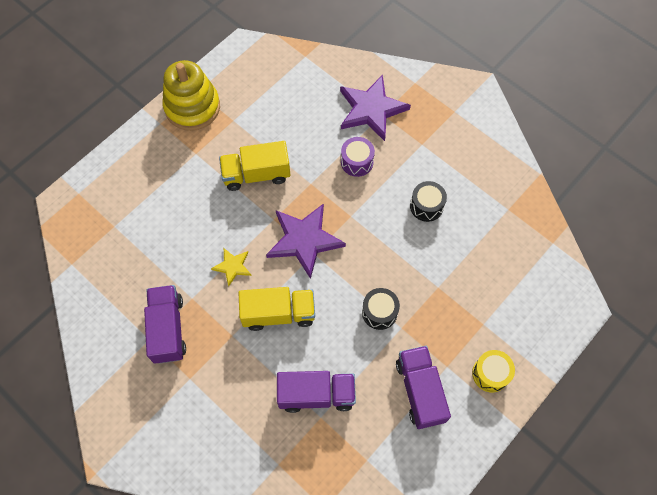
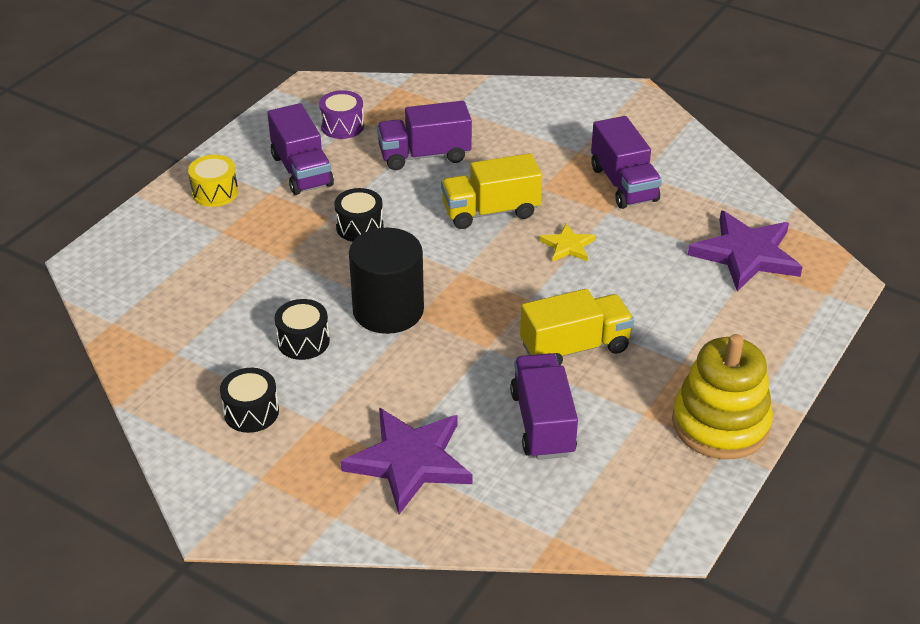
camera: 170 degrees right, 25 degrees down
(292, 123) = (542, 423): none -> purple truck
(304, 240) = (478, 282): purple star -> purple star (746, 254)
(357, 162) = (420, 383): purple drum -> purple drum (342, 126)
(369, 224) = (388, 310): none -> black cylinder
(459, 156) = (251, 412): none -> black drum

